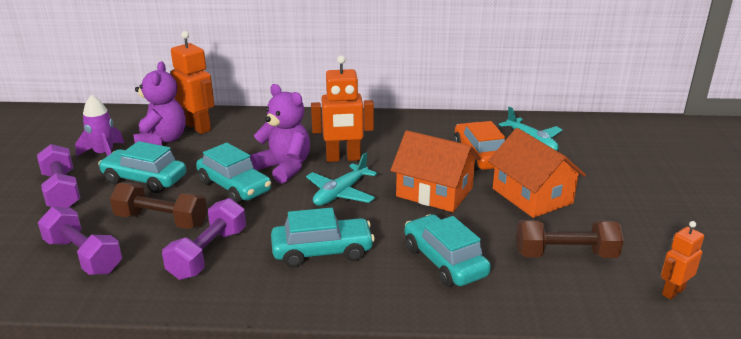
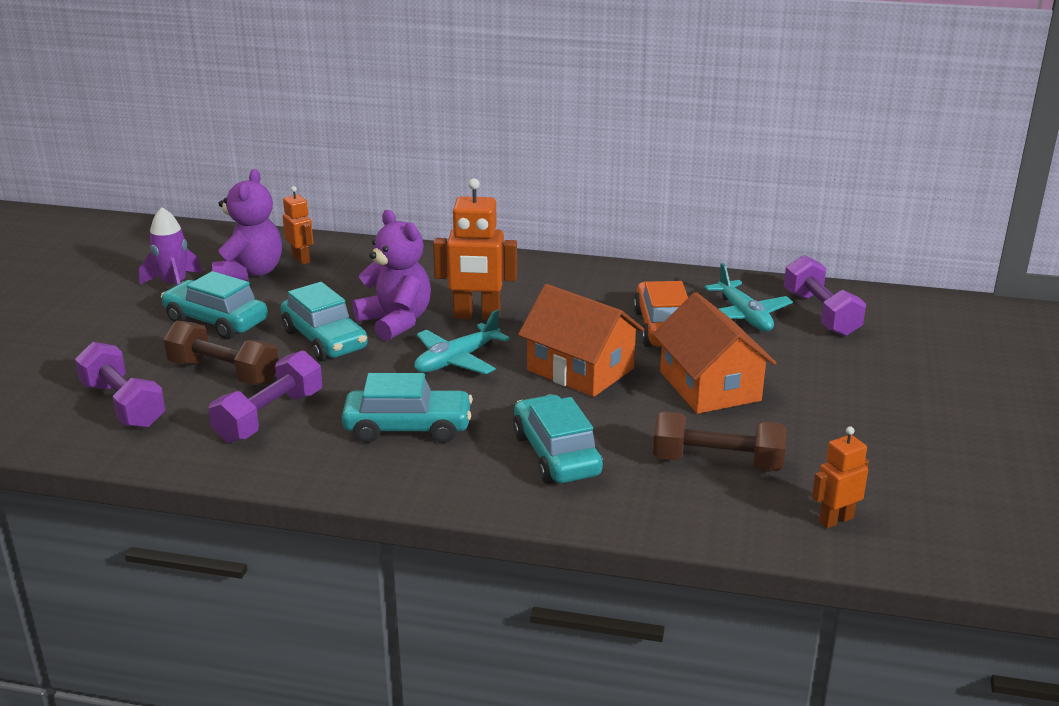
camera: 10 degrees right, 0 degrees up
(62, 191) = (113, 326): purple dumbbell -> purple dumbbell (821, 314)
(198, 127) = (301, 259): orange robot -> orange robot, size x0.58

